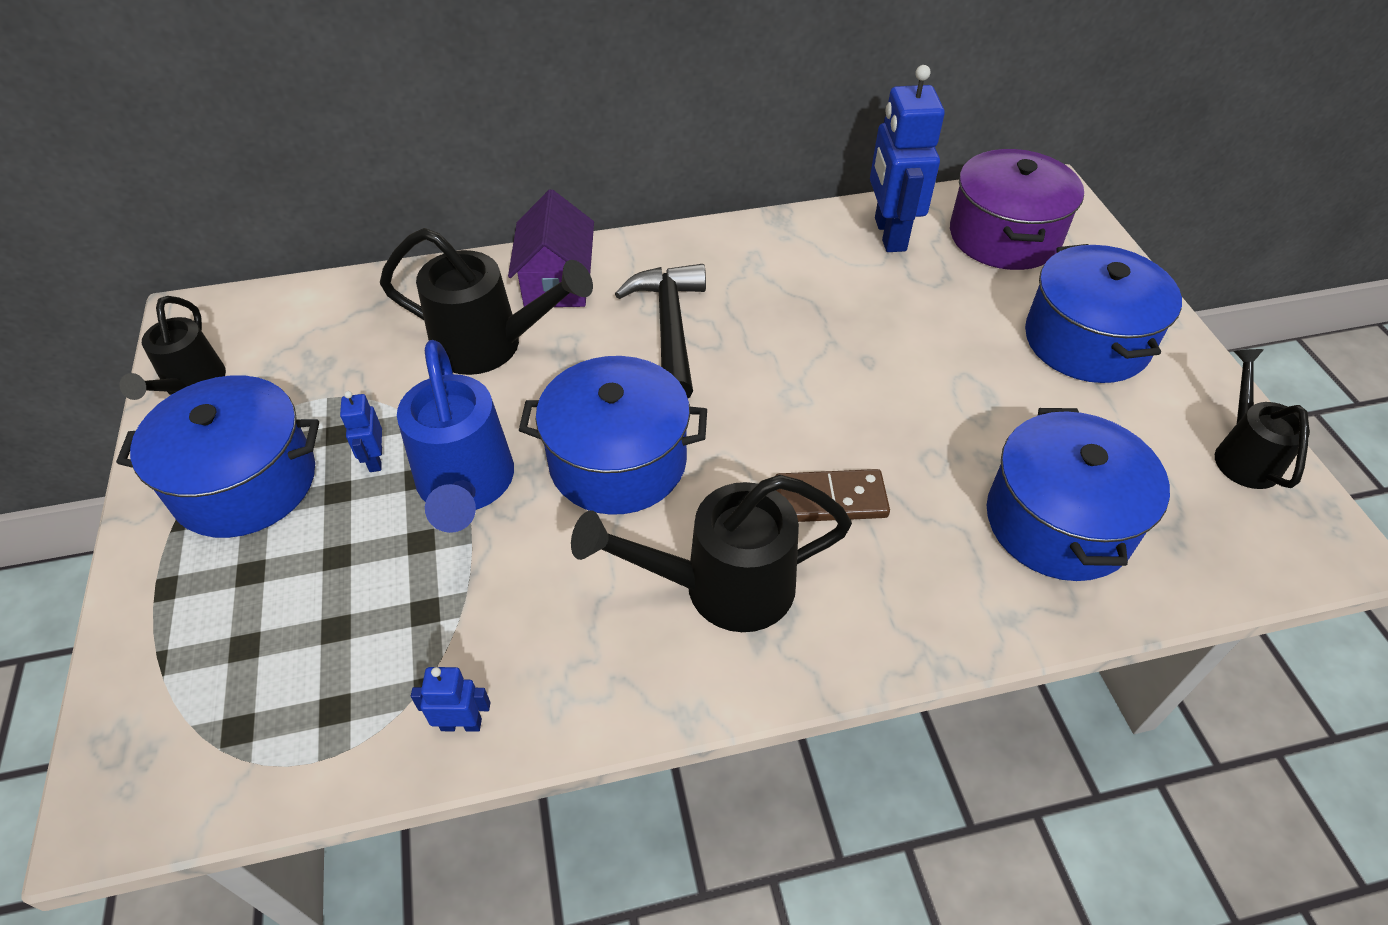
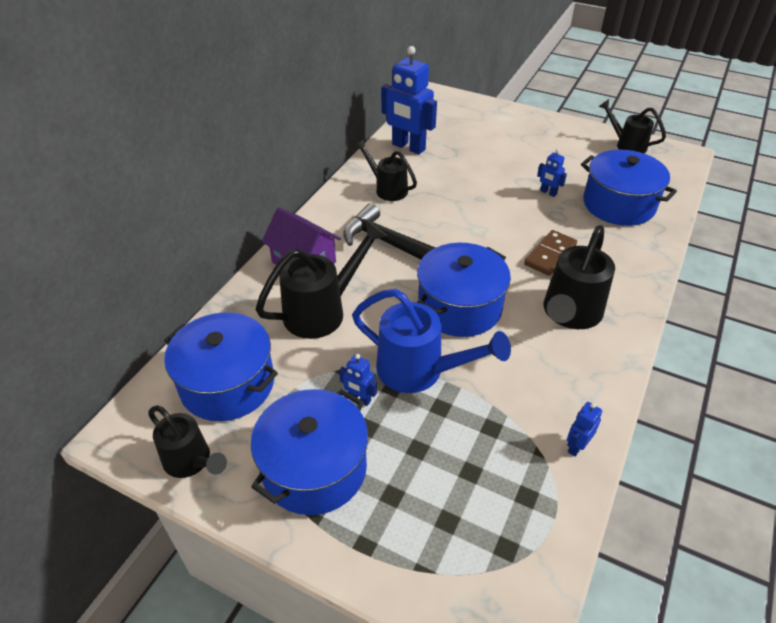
camera: 50 degrees left, 5 degrees down
(775, 268) = (387, 189): none -> black watering can
(976, 423) = (548, 192): none -> blue robot
(1004, 236) = (449, 121): purple pot -> none
(1086, 341) = (533, 140): blue pot -> blue pot (227, 384)

